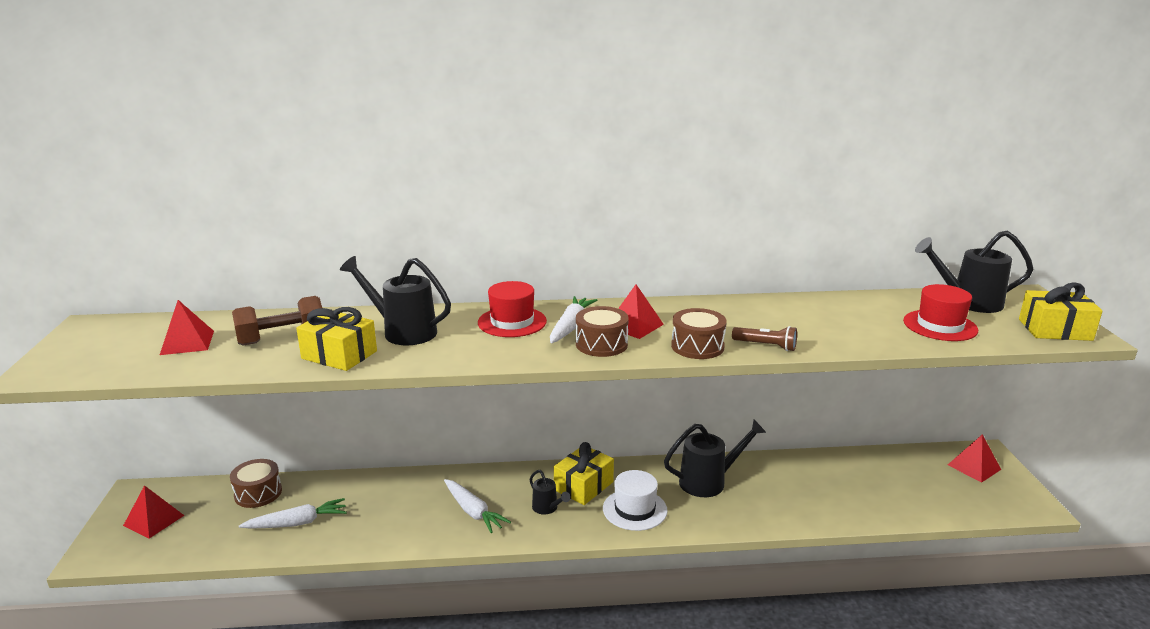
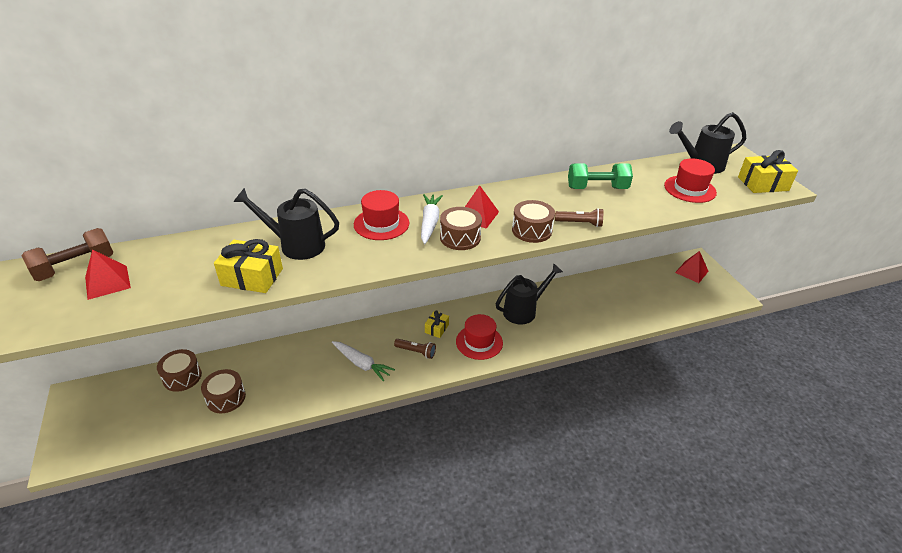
camera: 15 degrees left, 15 degrees up
(153, 520) = (101, 417): red pyramid -> none
(282, 338) = (193, 266): brown dumbbell -> brown dumbbell (75, 267)
(297, 523) = (226, 398): white carrot -> brown drum
(547, 508) = (416, 352): black watering can -> brown flashlight
(583, 486) = (436, 328): yellow gift -> yellow gift, size x0.59
(635, 509) = (479, 342): white hat -> red hat
(806, 313) = (597, 188): none -> green dumbbell

